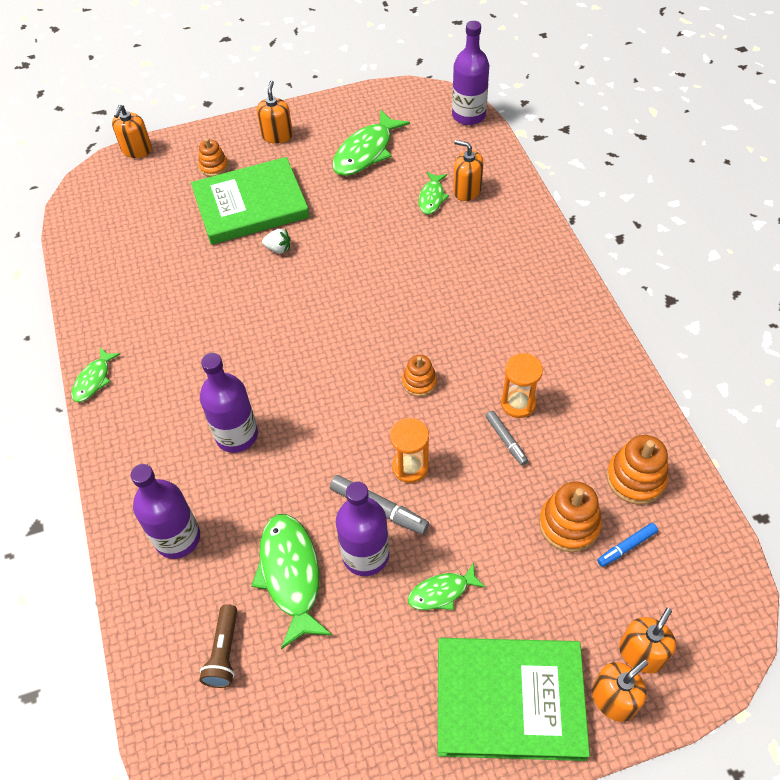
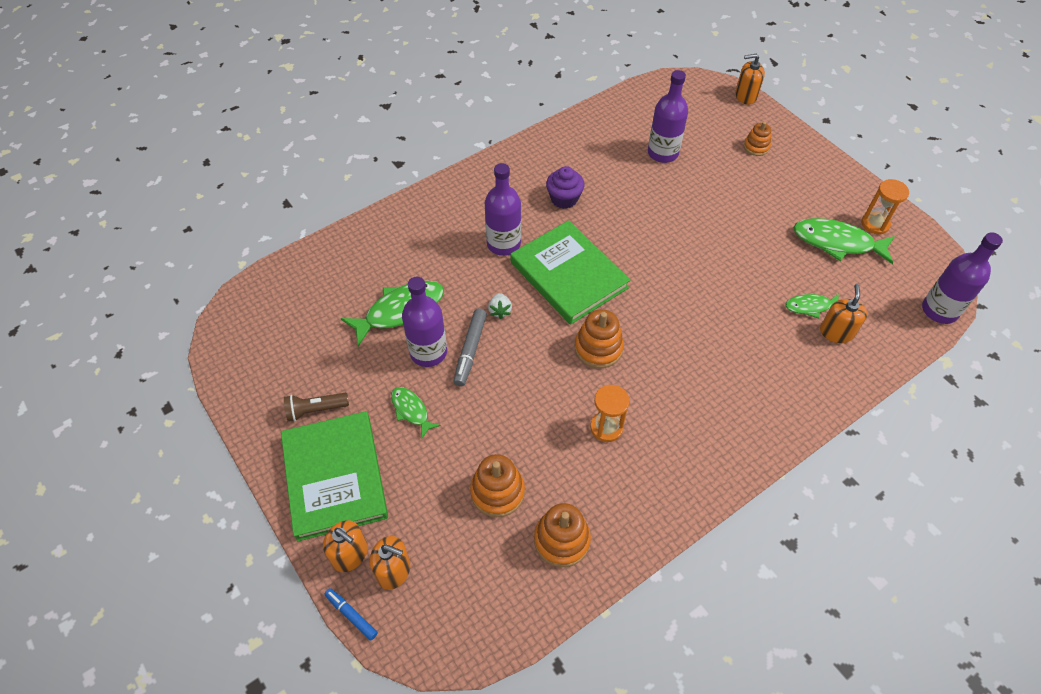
camera: 70 degrees right, 0 degrees up
(94, 380) = (519, 149): green fish -> none
(178, 538) = (410, 238): purple bottle -> purple bottle (662, 153)
(197, 356) = (564, 199): none -> purple cupcake
(224, 653) = (334, 290): brown flashlight -> brown flashlight (315, 410)
(250, 204) = (728, 183): green book -> green book (569, 275)
(277, 135) = (817, 176): orange soap dispenser -> none
(278, 248) = (691, 215): white strawberry -> white strawberry (500, 311)
(410, 467) = (514, 362): orange hourglass -> orange hourglass (875, 224)
(419, 382) = (598, 348): orange stacking toy -> orange stacking toy, size x1.56
(506, 440) = (564, 426): grey marker -> none
(626, 547) = (489, 543): blue marker -> blue marker (351, 615)

